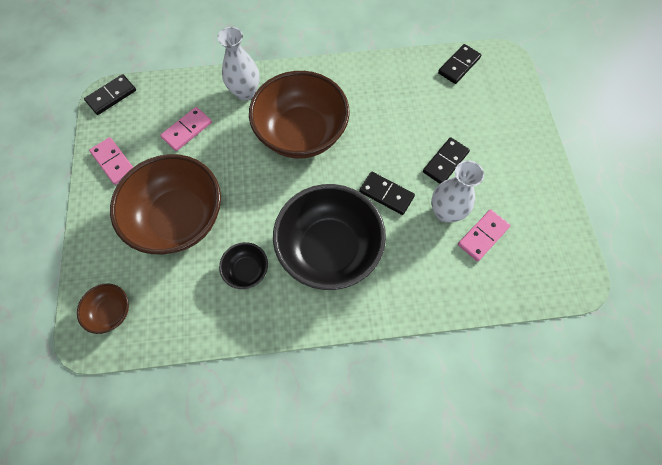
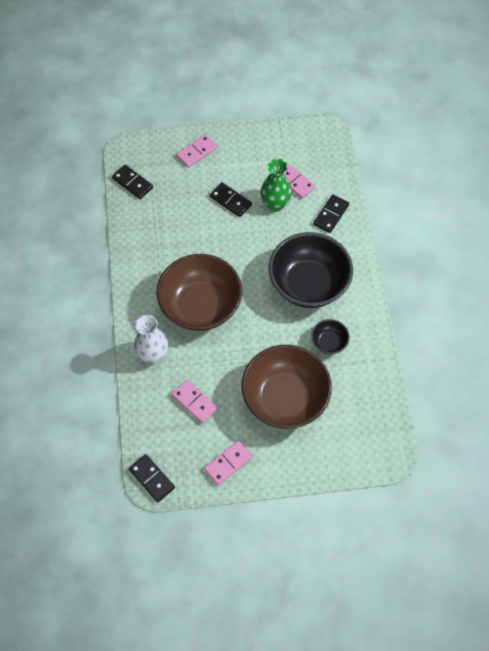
camera: 90 degrees left, 5 degrees down
(112, 311) = (368, 440): brown bowl -> none
(386, 194) = (260, 243): black domino -> black domino (331, 214)
(445, 212) = (275, 204): white vase -> green vase
(512, 126) = (197, 152): none -> pink domino

